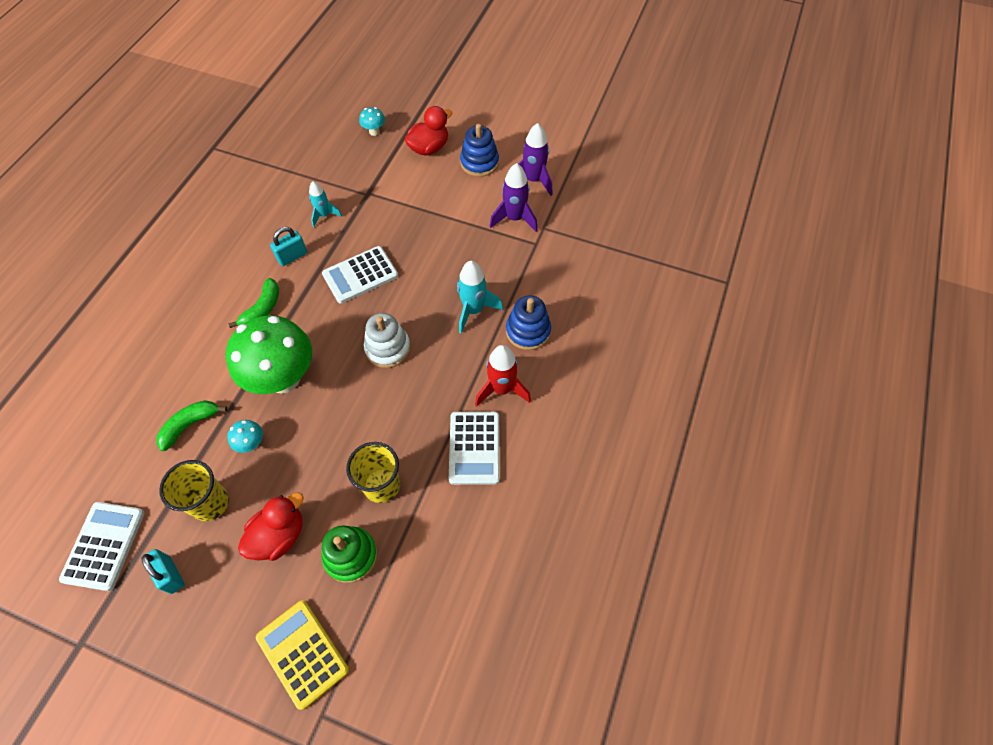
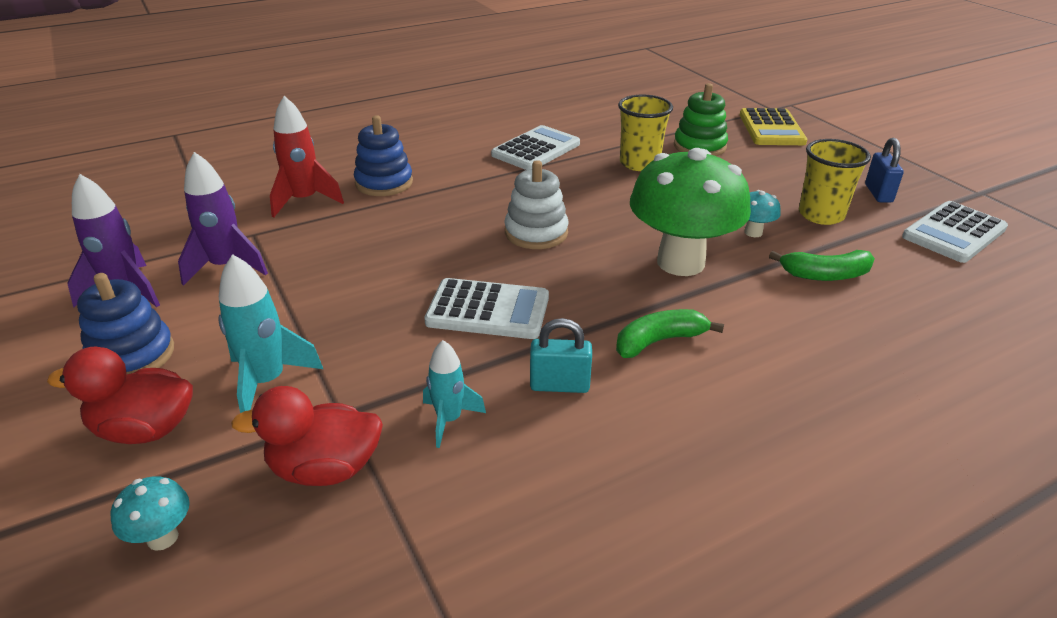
camera: 140 degrees left, 25 degrees down
(171, 575) = (878, 193): turquoise padlock -> blue padlock
(279, 535) = (757, 175): red duck -> red duck (325, 469)
(473, 310) = (408, 218): turquoise rocket -> turquoise rocket (267, 382)
(501, 389) = (466, 165): red rocket -> red rocket (304, 201)

